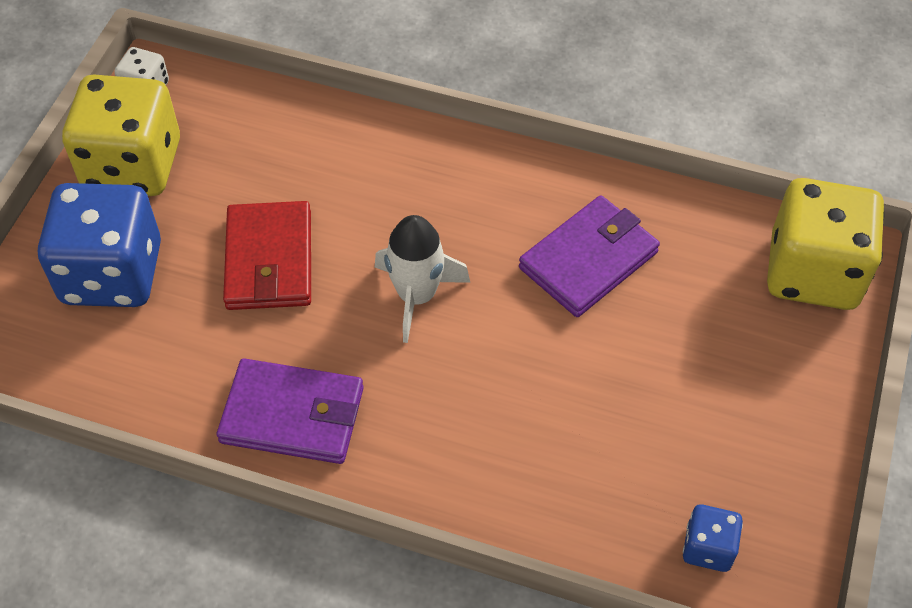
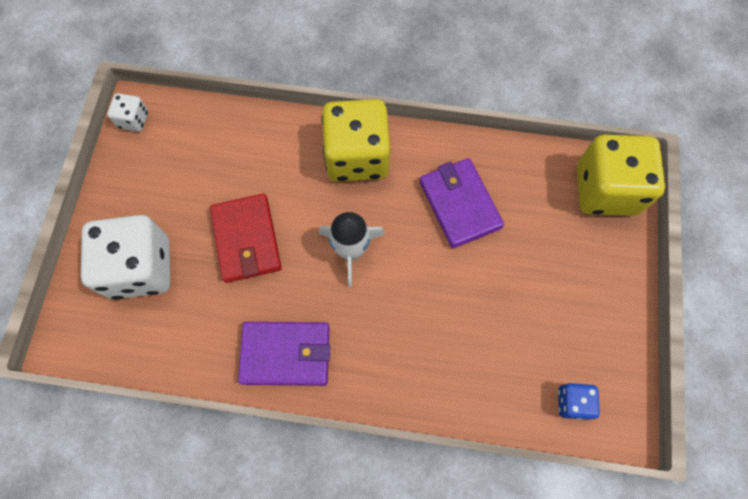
camera: 10 degrees left, 15 degrees up
(112, 273) = (141, 268): blue dice -> white dice
(132, 165) = (137, 182): yellow dice -> yellow dice (357, 157)
(588, 260) = (459, 204): purple wallet -> purple wallet turned 60 degrees counterclockwise

